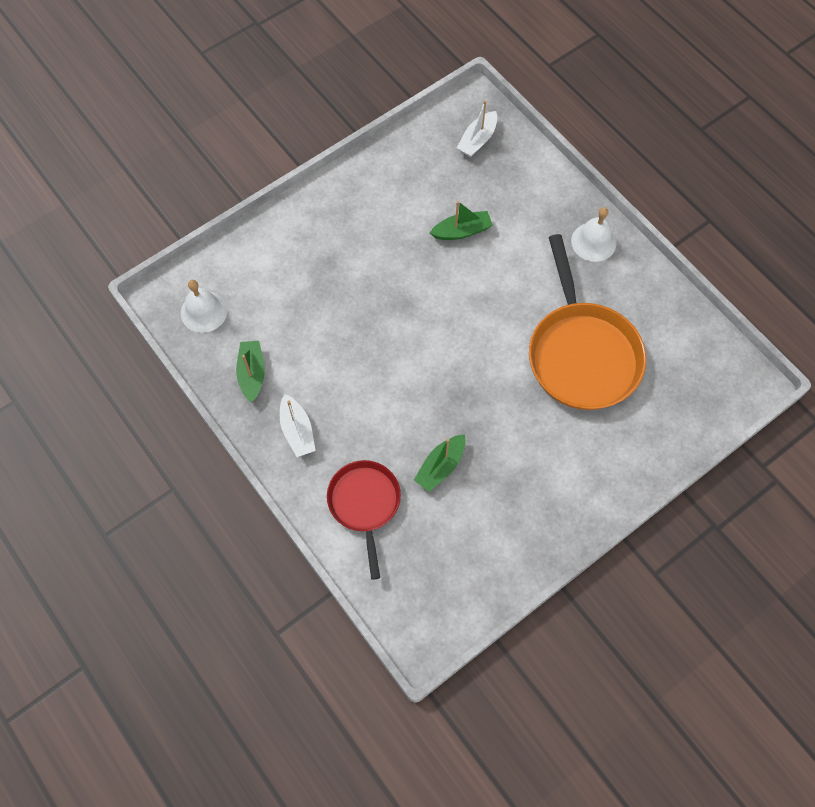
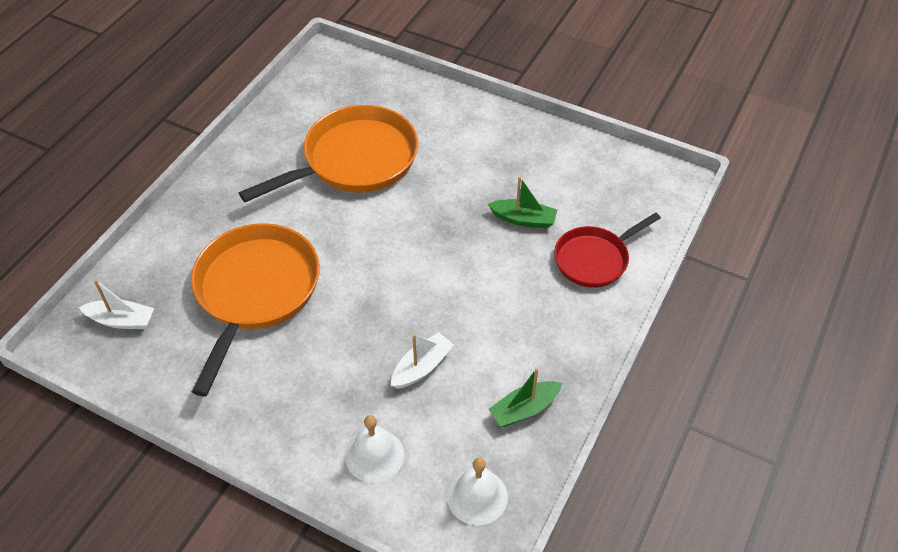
camera: 115 degrees left, 15 degrees down
(297, 430) = (560, 340): white boat -> white boat (421, 367)
(461, 231) = (255, 292): green boat -> orange pan
(593, 242) = (224, 186): white bell -> white bell (374, 455)

